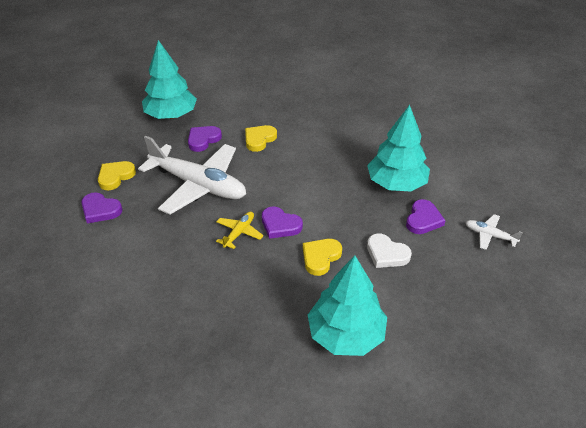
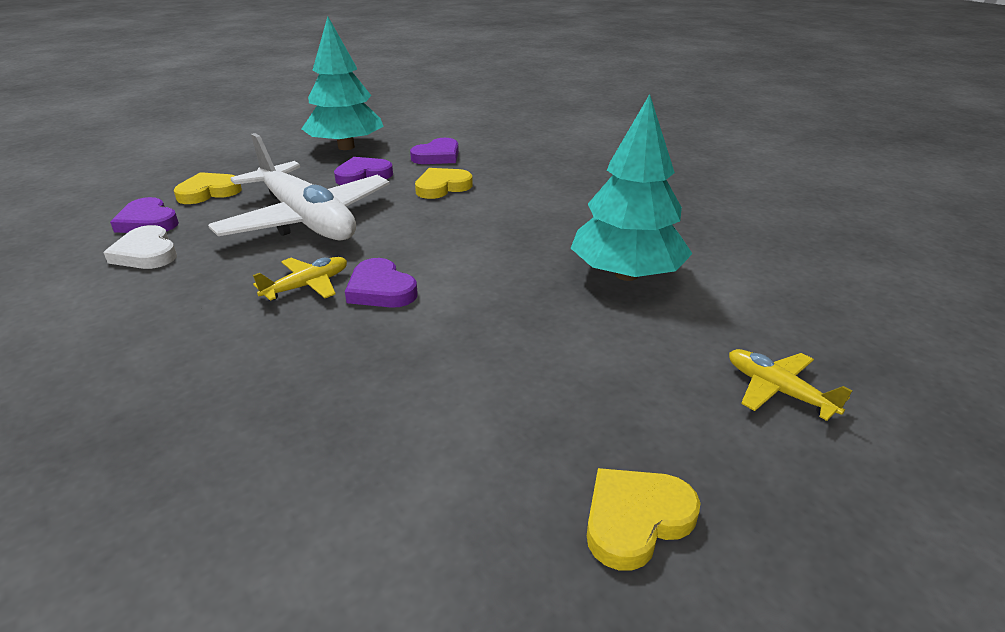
camera: 20 degrees right, 10 degrees down
(320, 257) = (409, 349): yellow heart -> yellow heart (635, 519)
(346, 334) = (348, 493): turquoise tree -> none
(386, 254) = (537, 372): white heart -> white heart (146, 253)
(423, 219) = (646, 335): purple heart -> purple heart (437, 156)
(489, 235) = (777, 390): white plane -> yellow plane

